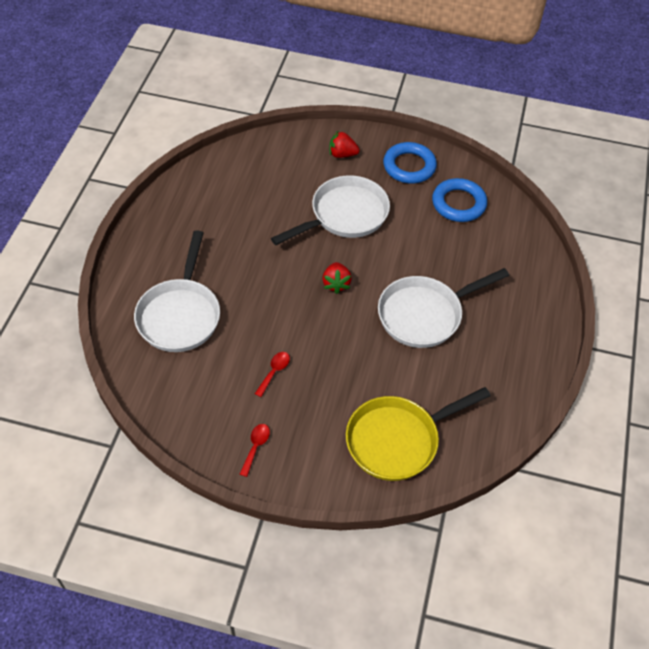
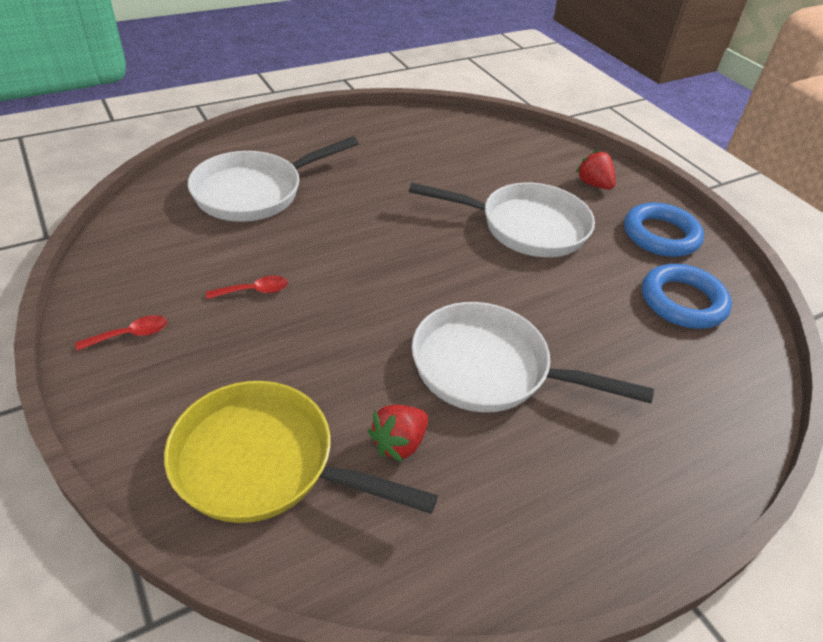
camera: 45 degrees right, 10 degrees down
(336, 284) = (431, 270): red strawberry -> red strawberry (399, 443)

